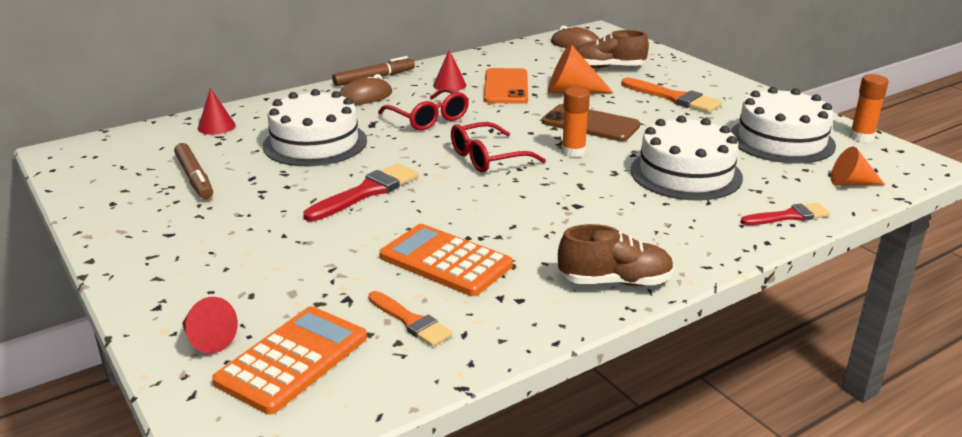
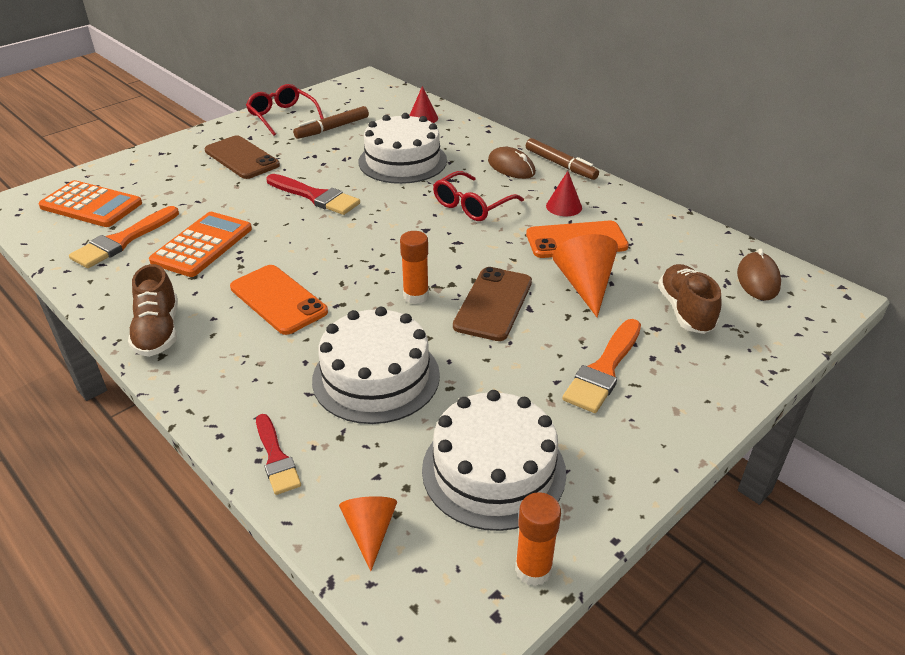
camera: 80 degrees right, 10 degrees up
(207, 340) = (121, 175): red cone -> none
(230, 239) = (242, 158): none -> brown phone
(411, 321) = (123, 241): orange brush -> orange brush, size x1.52
(487, 158) = (390, 246): red glasses -> red glasses (282, 116)
(567, 214) = (278, 299): none -> orange phone

